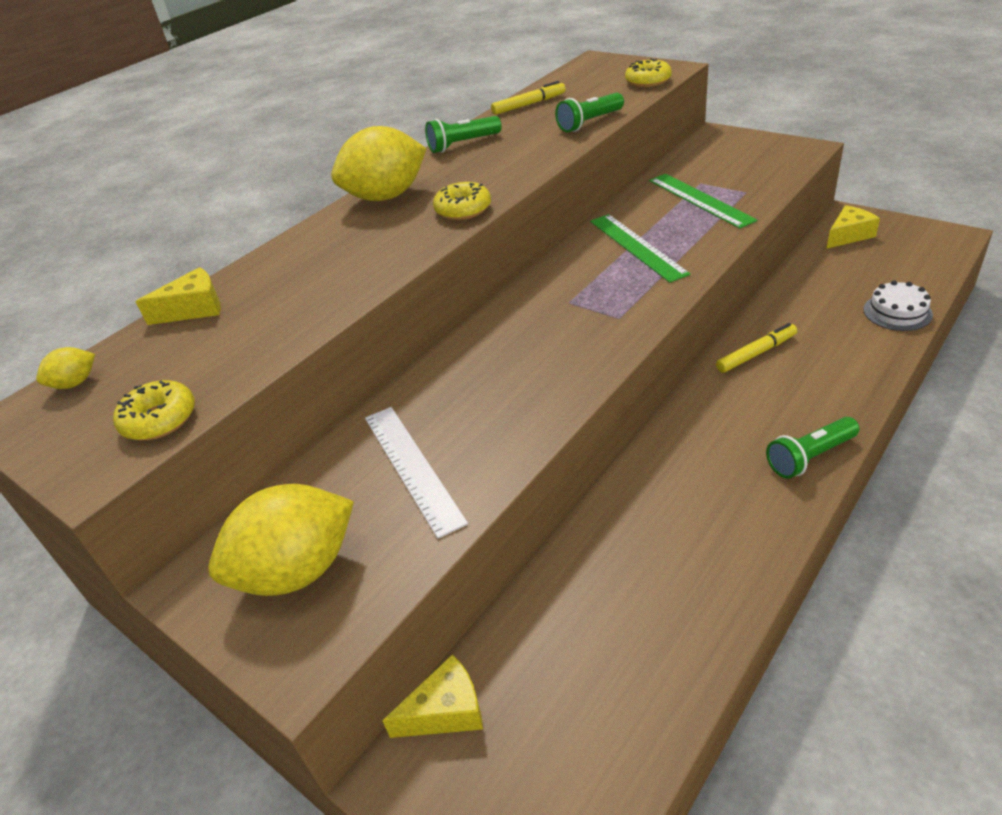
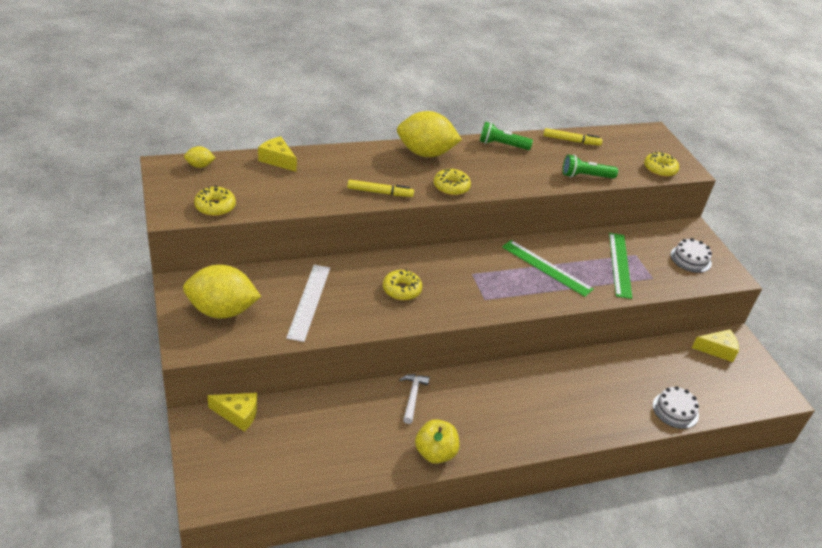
camera: 25 degrees right, 0 degrees up
(194, 309) = (277, 160): yellow cheese -> yellow cheese turned 150 degrees counterclockwise
(513, 372) = (401, 290): none -> yellow donut
(637, 247) = (546, 268): green ruler -> green ruler turned 60 degrees counterclockwise
(639, 500) = (412, 397): none -> white hammer
(749, 547) = (435, 453): none -> yellow apple
(752, 157) = (690, 259): none -> white cake
(756, 353) = (564, 374): yellow marker -> yellow marker (380, 192)
(810, 457) = (518, 440): green flashlight -> none

